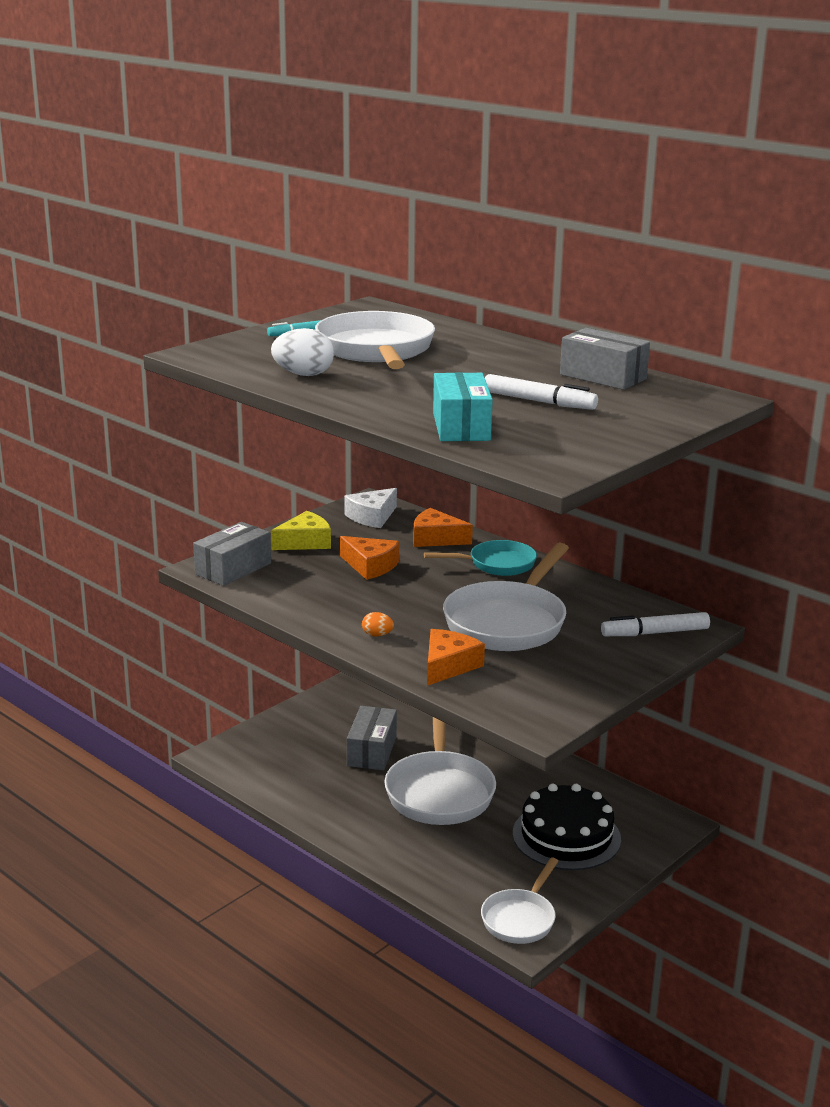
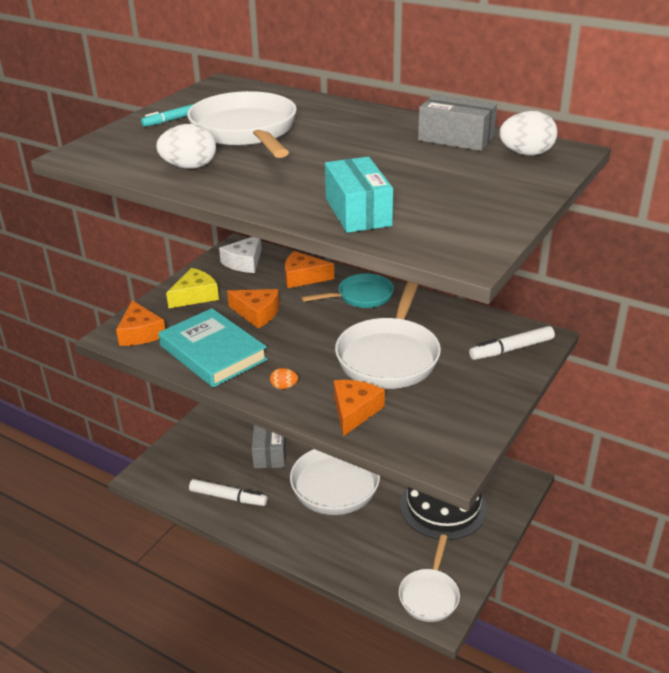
camera: 10 degrees left, 10 degrees up
(233, 569) = (140, 333): grey box -> orange cheese
(308, 595) = (213, 352): none -> turquoise book
(539, 401) = (414, 173): white marker -> white marker (228, 497)
(673, 397) = (526, 154): none -> white egg

